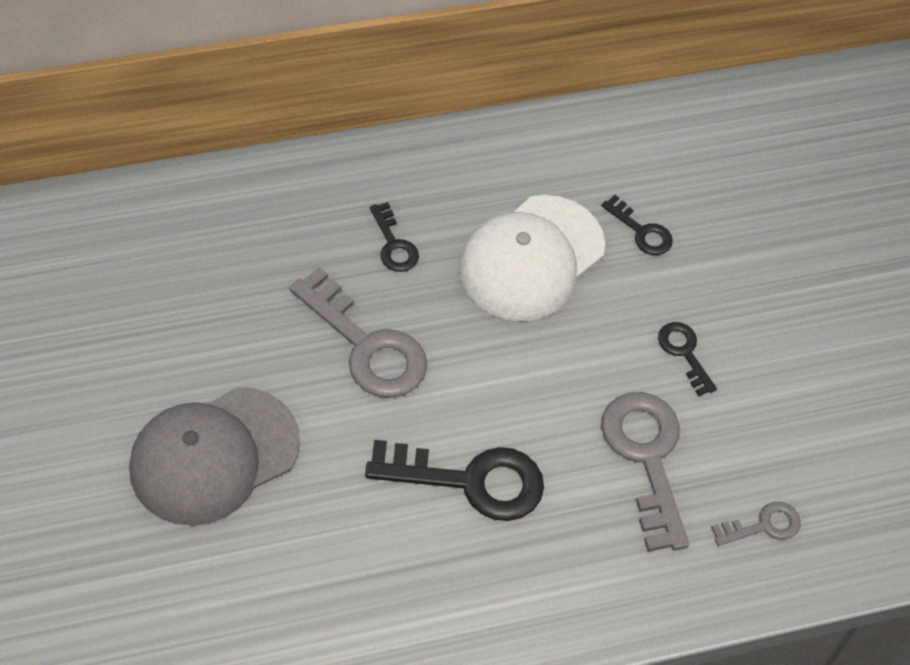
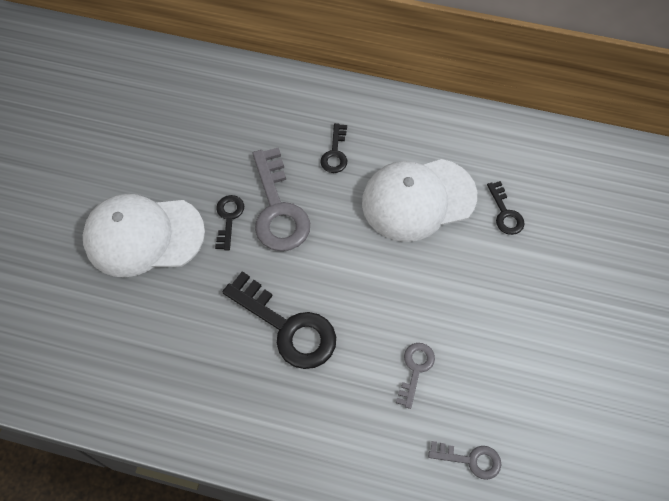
camera: 35 degrees right, 5 degrees up
(213, 456) = (143, 236): grey cap -> white cap
(646, 458) = (415, 369): grey key -> grey key, size x0.51
(684, 353) = (486, 309): black key -> black key (229, 218)

